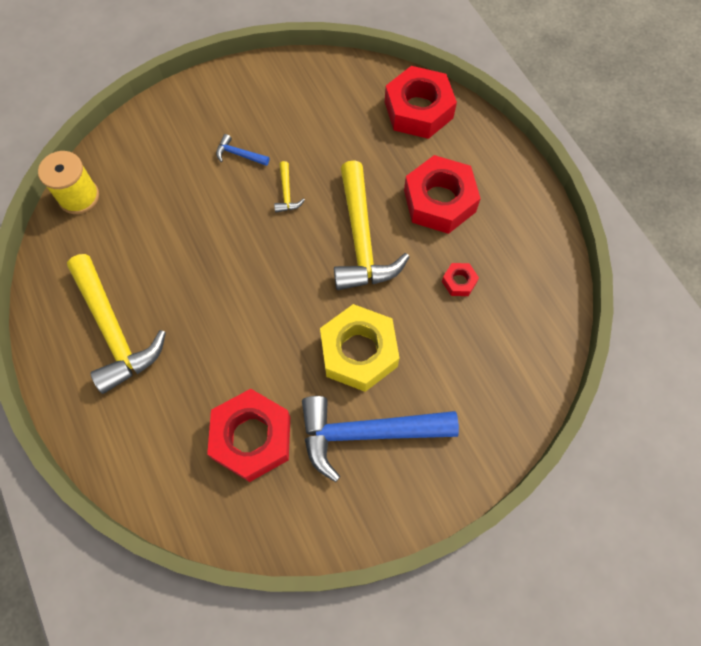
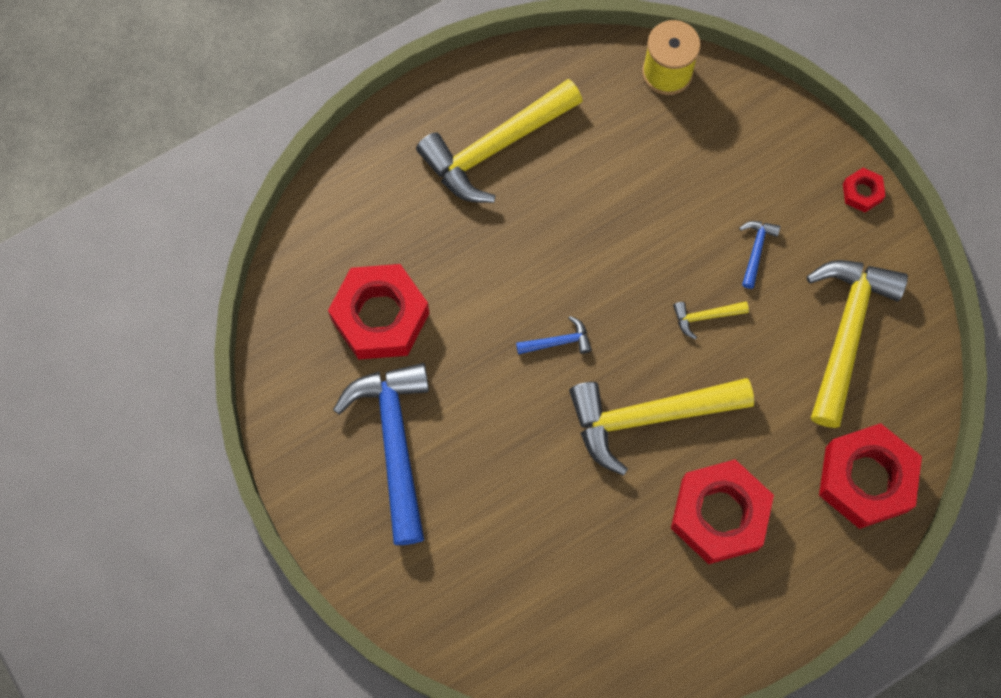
camera: 85 degrees right, 5 degrees up
(293, 297) = (558, 342): none -> blue hammer
(310, 107) = (846, 332): none -> yellow hammer
(359, 352) = (493, 426): yellow nut -> none
(459, 282) = (601, 544): red nut -> red nut (862, 192)

